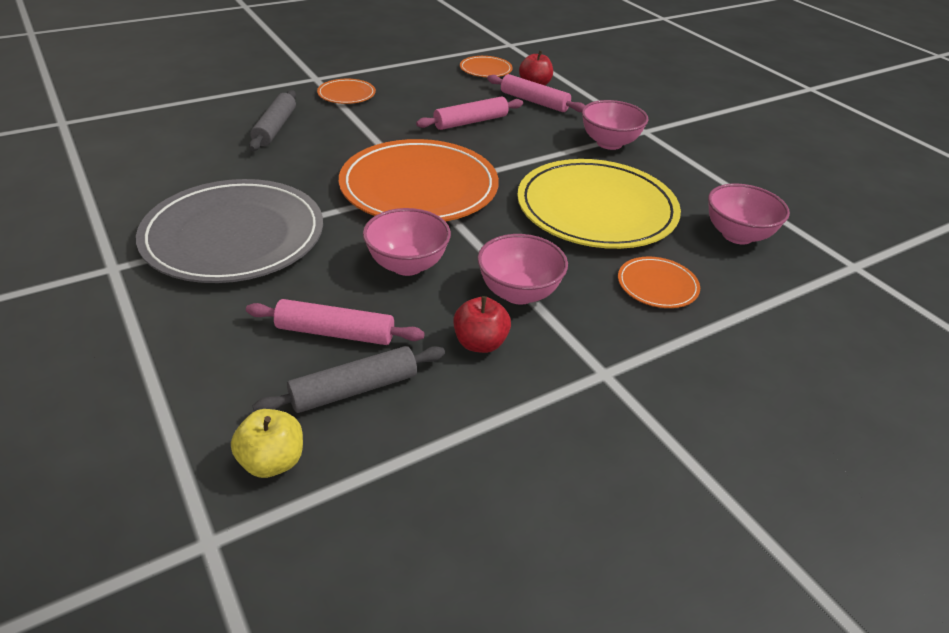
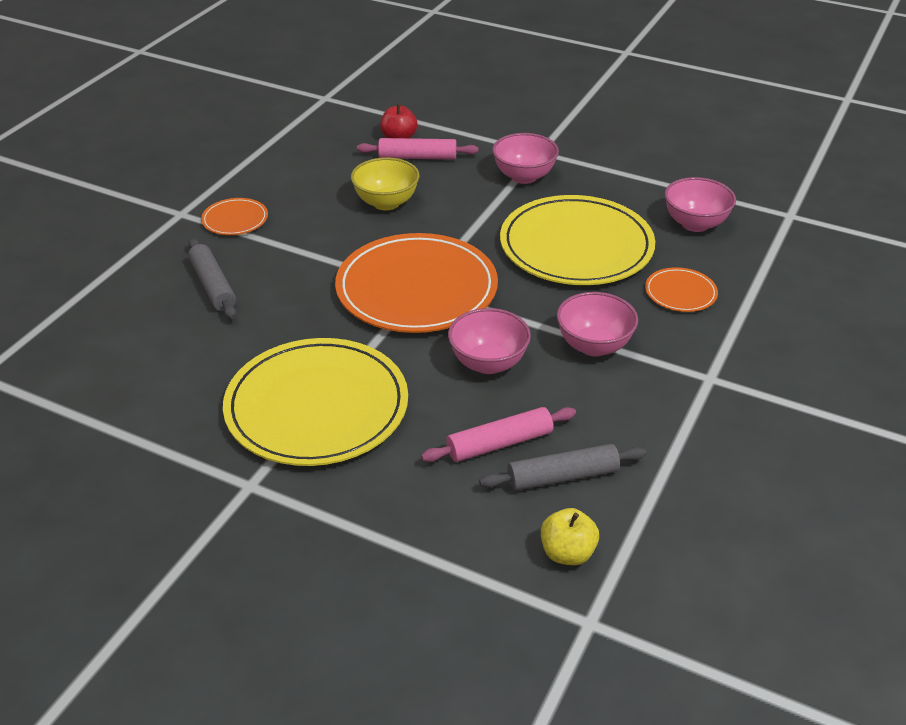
camera: 30 degrees left, 0 degrees up
(234, 236) = (317, 407): grey plate -> yellow plate
(354, 389) = (563, 476): grey rolling pin -> grey rolling pin turned 45 degrees clockwise
(471, 122) = (386, 203): pink rolling pin -> yellow bowl
(480, 343) = (609, 398): red apple -> none
(485, 69) = (334, 137): orange plate -> none

